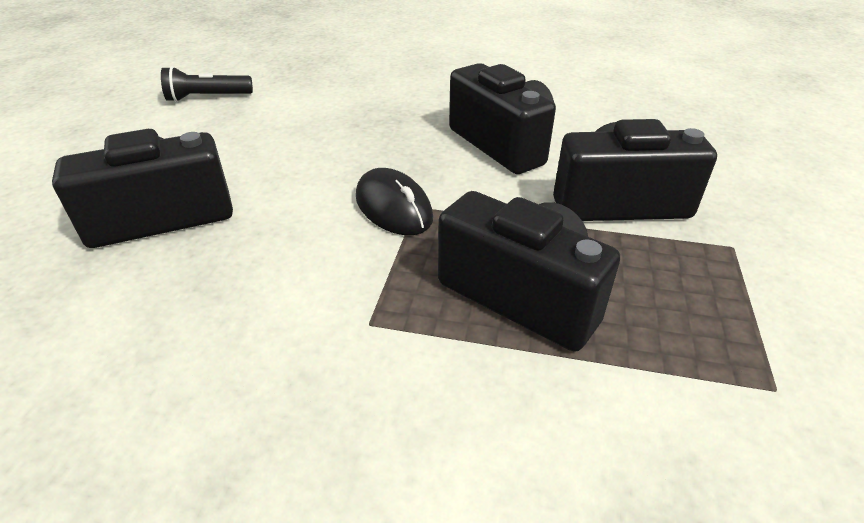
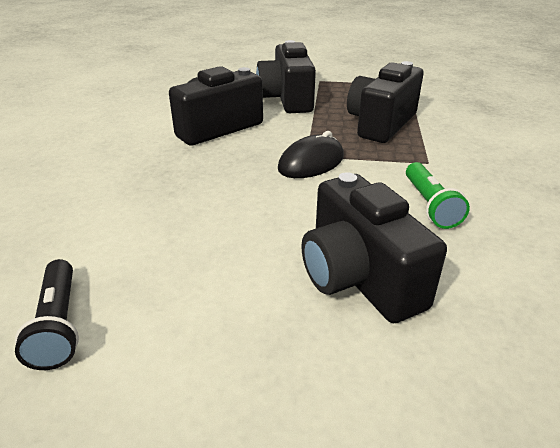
camera: 95 degrees left, 5 degrees down
(251, 294) = (430, 205): none -> green flashlight

